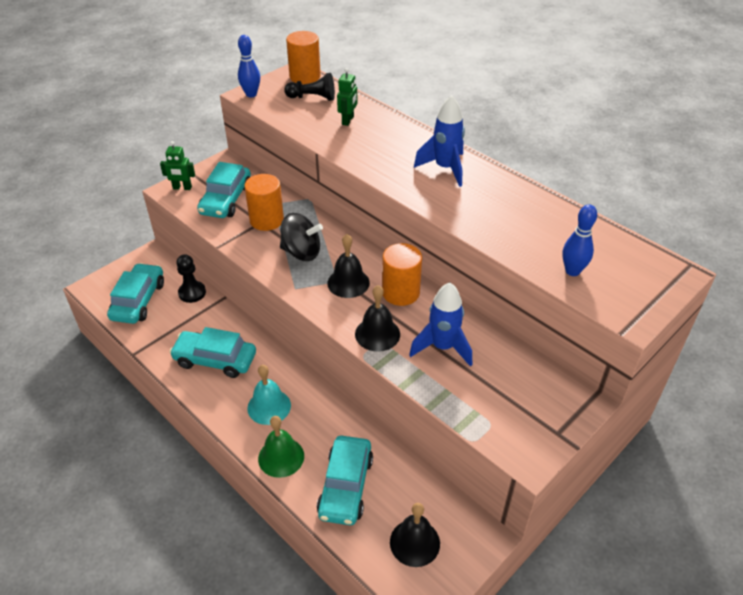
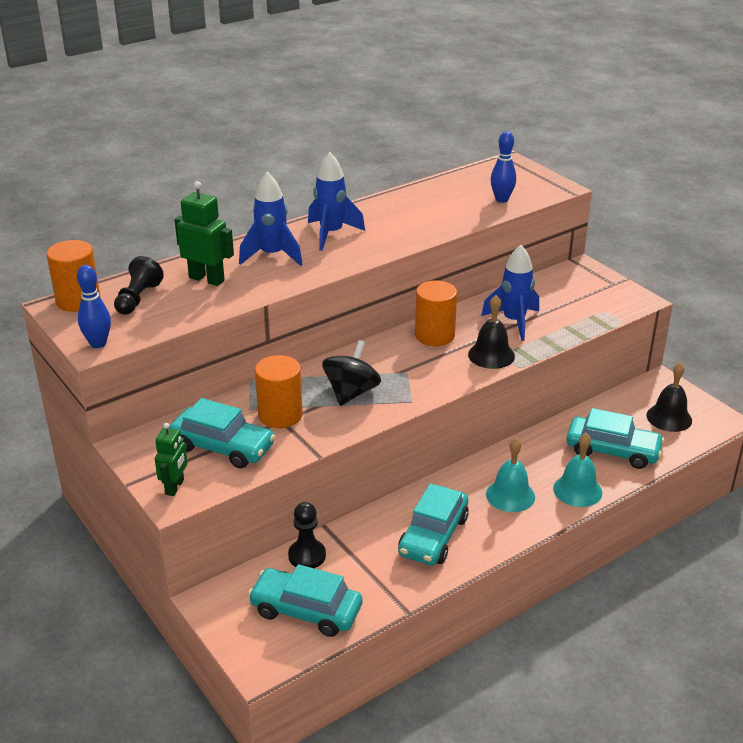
camera: 80 degrees left, 10 degrees down
(281, 457) = (577, 490): green bell -> turquoise bell
(348, 120) = (207, 279): green robot -> green robot, size x1.50
(348, 283) = (411, 365): black bell -> none
(395, 144) = (272, 255): none -> blue rocket

